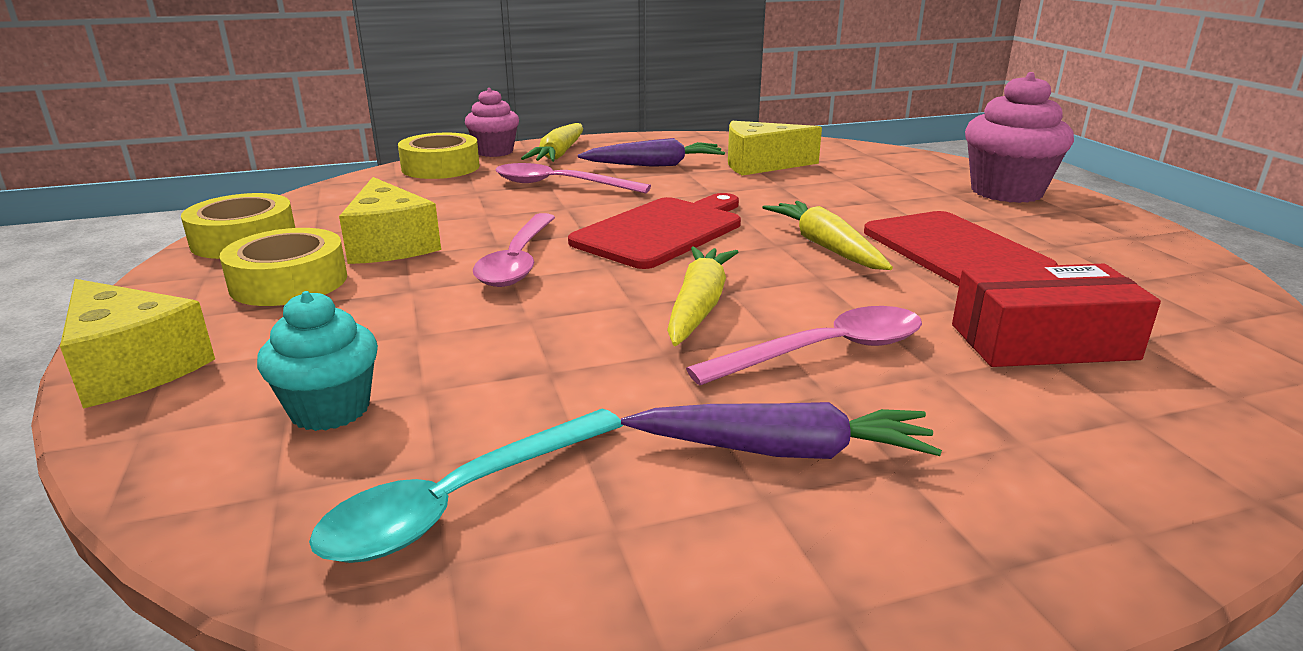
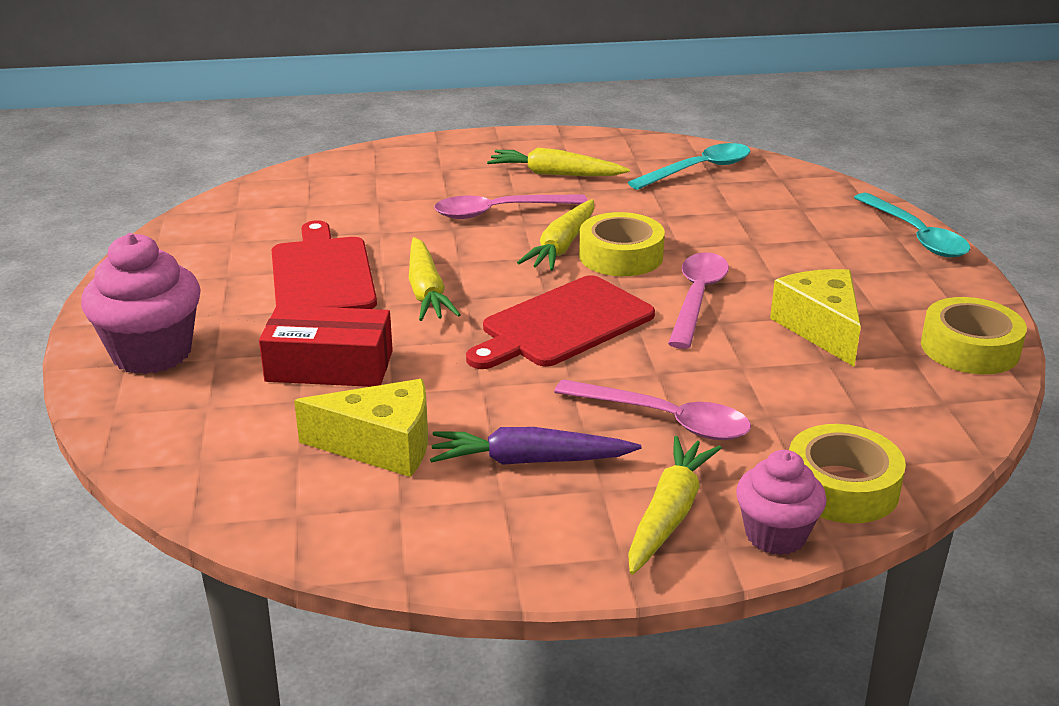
camera: 170 degrees left, 5 degrees up
(133, 367) = (915, 235): yellow cheese -> turquoise spoon
(289, 282) = (878, 292): yellow tape -> yellow tape (620, 256)
(330, 409) = (779, 205): turquoise cupcake -> none
(782, 451) = (555, 174): purple carrot -> yellow carrot
(1042, 342) = (365, 207): red box -> red box (329, 366)

